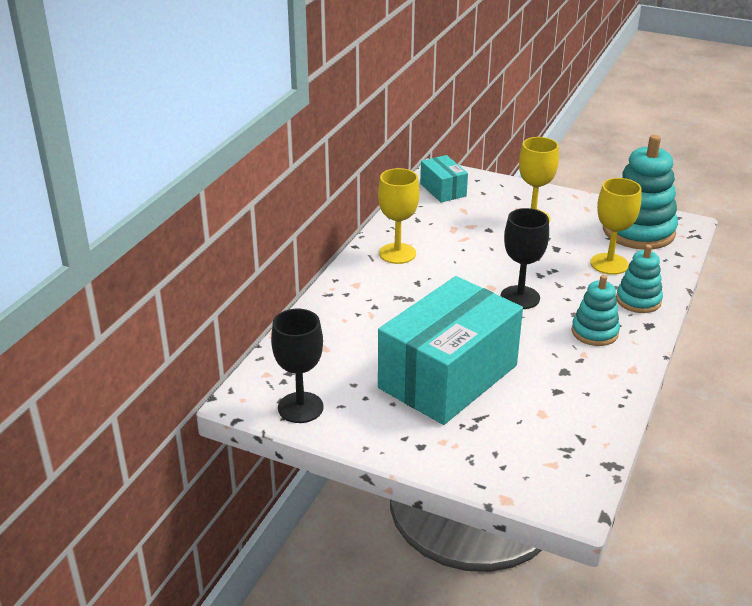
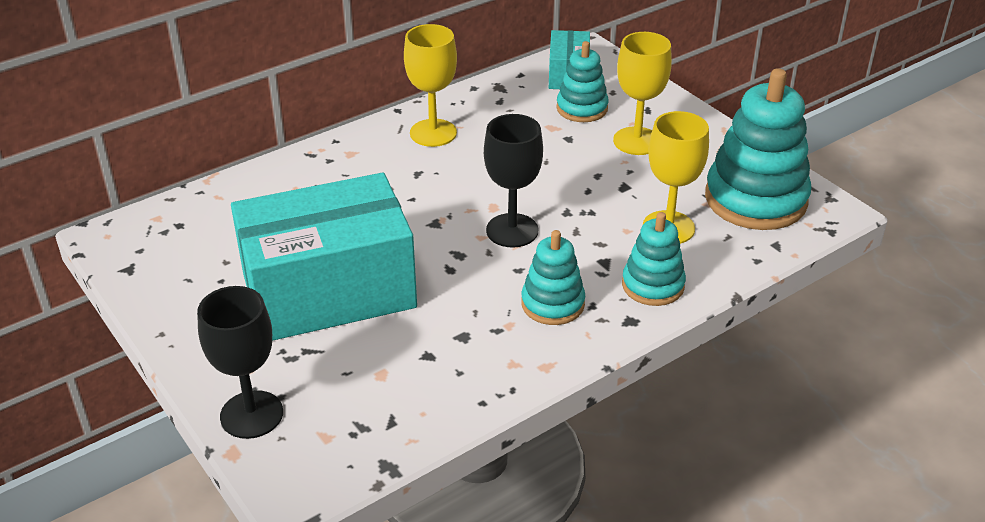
camera: 30 degrees right, 5 degrees up
(300, 407) = (148, 265): black goblet -> black goblet (251, 414)
(476, 208) = (582, 108): none -> turquoise stacking toy

